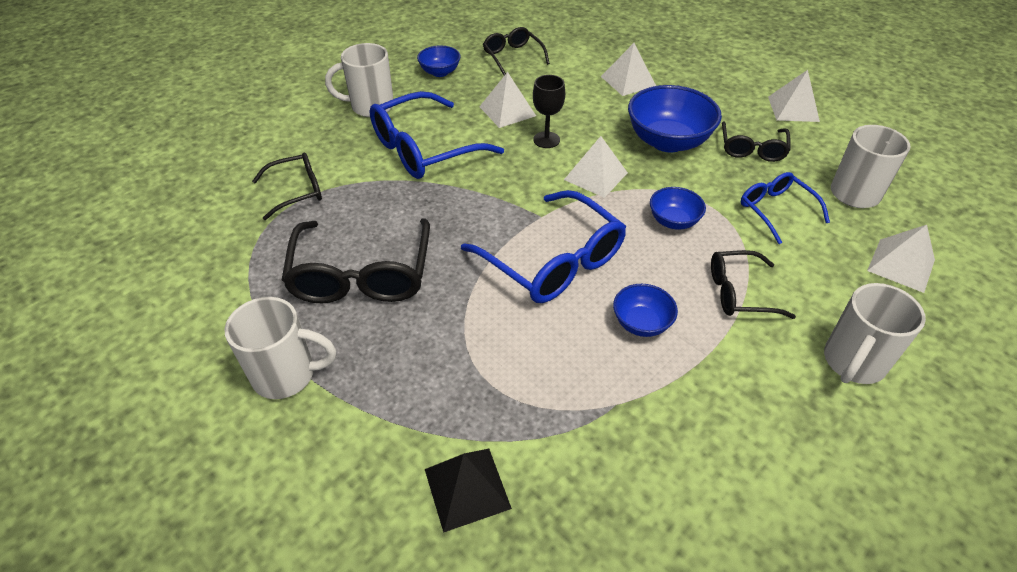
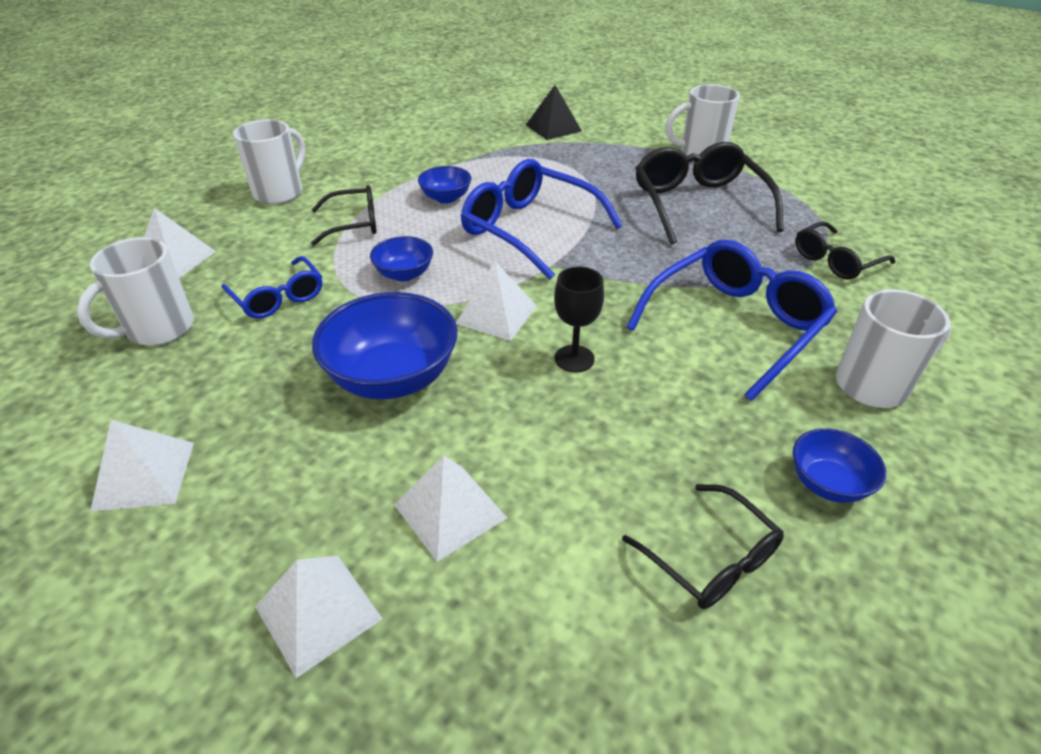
camera: 170 degrees right, 5 degrees down
(507, 111) = (654, 404): white pyramid -> white pyramid (318, 612)
(752, 149) = (266, 379): black glasses -> none

